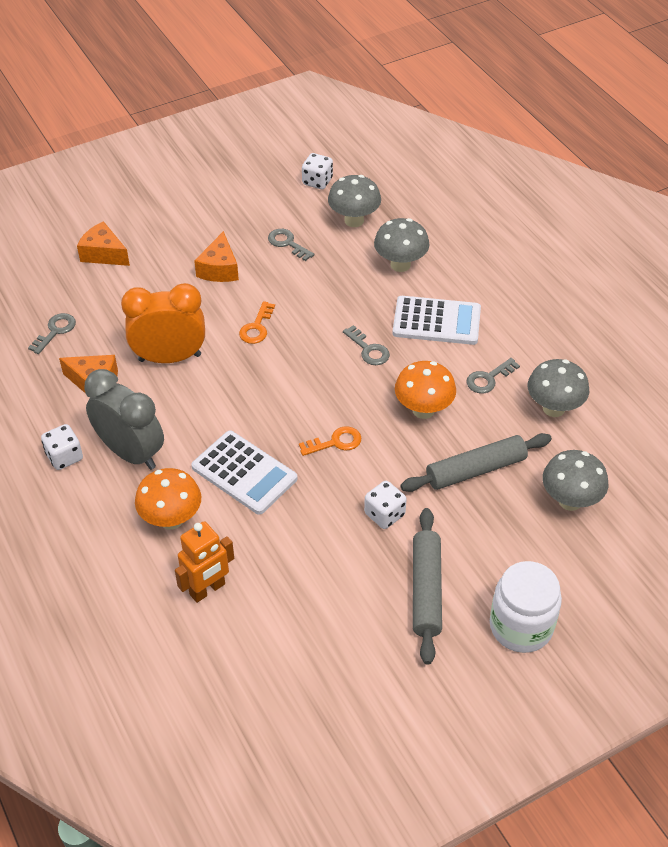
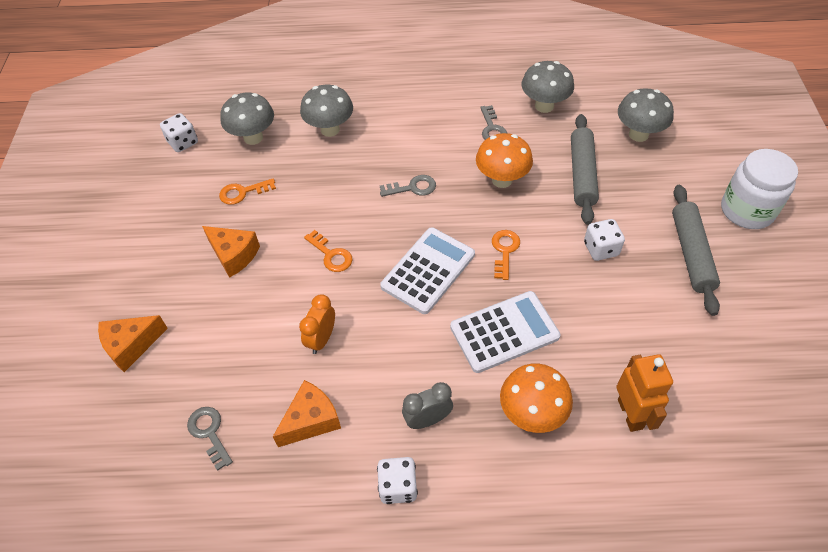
camera: 60 degrees left, 5 degrees up
(131, 453) = (427, 419): grey clock -> grey clock, size x0.54
(169, 357) = (321, 339): orange clock -> orange clock, size x0.54
(287, 243) = (243, 192): grey key -> orange key
(426, 590) = (691, 253): grey rolling pin -> grey rolling pin turned 60 degrees clockwise
(436, 321) = (410, 133): white calculator -> white calculator (428, 270)

